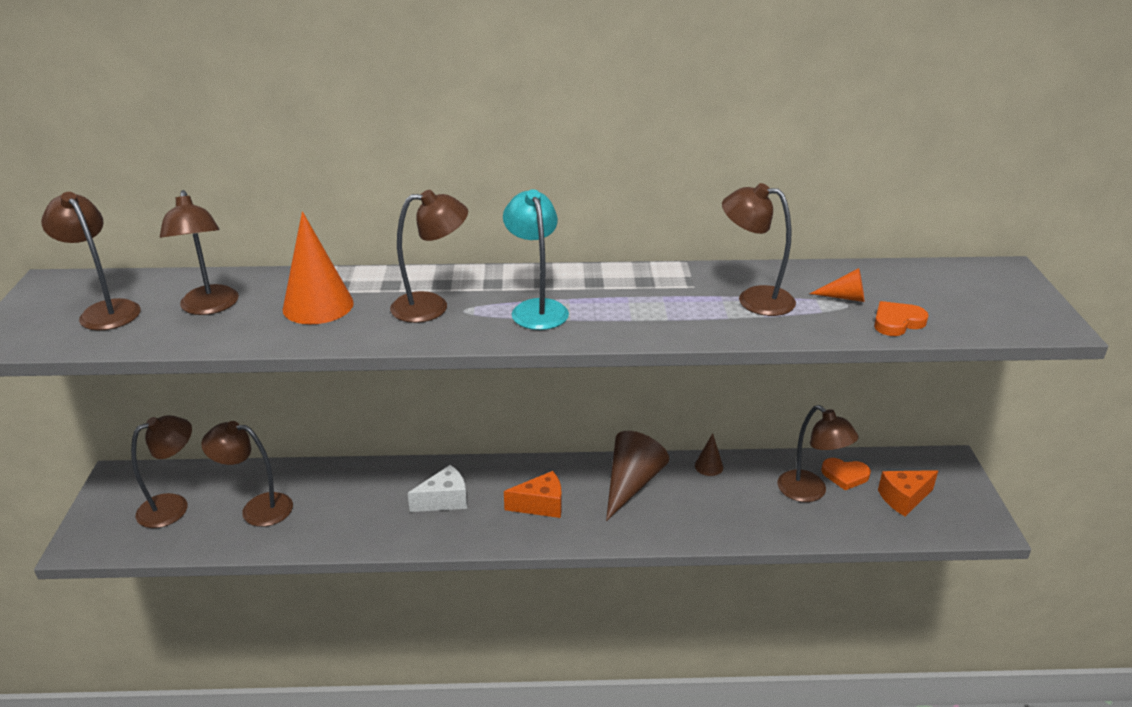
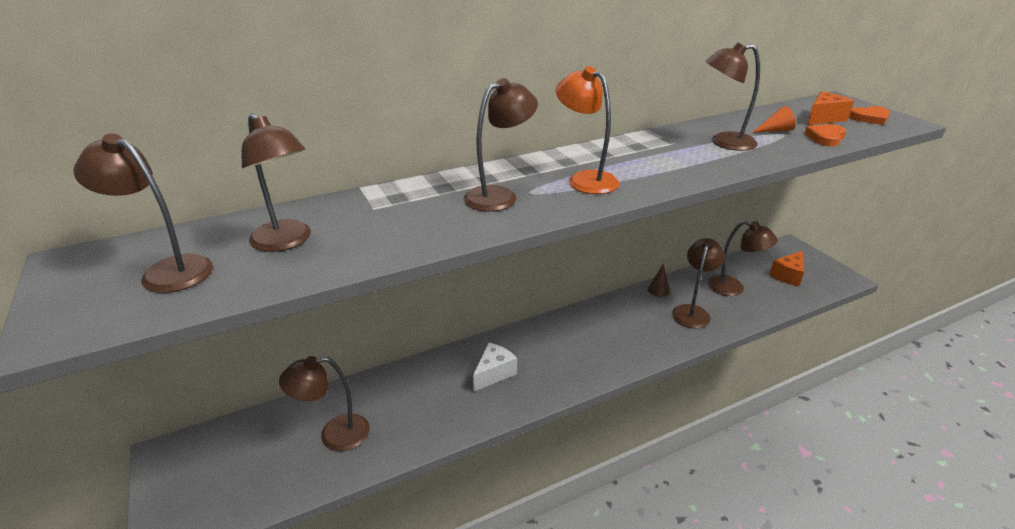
camera: 25 degrees left, 0 degrees up
(173, 506) = (247, 461): brown lamp -> brown lamp (692, 311)
(318, 306) = (396, 217): orange cone -> none
(536, 308) = (585, 179): turquoise lamp -> orange lamp
(541, 505) = (570, 353): orange cheese -> orange cheese (823, 118)
(631, 483) = (619, 317): brown cone -> none
(845, 475) = (743, 271): orange heart -> orange heart (869, 118)

